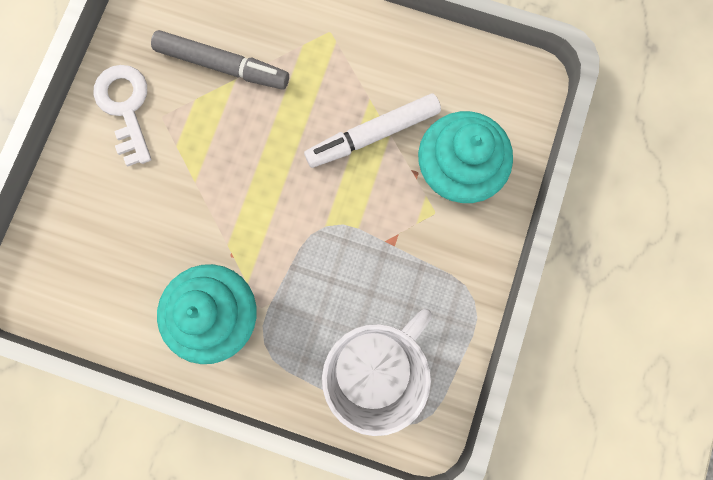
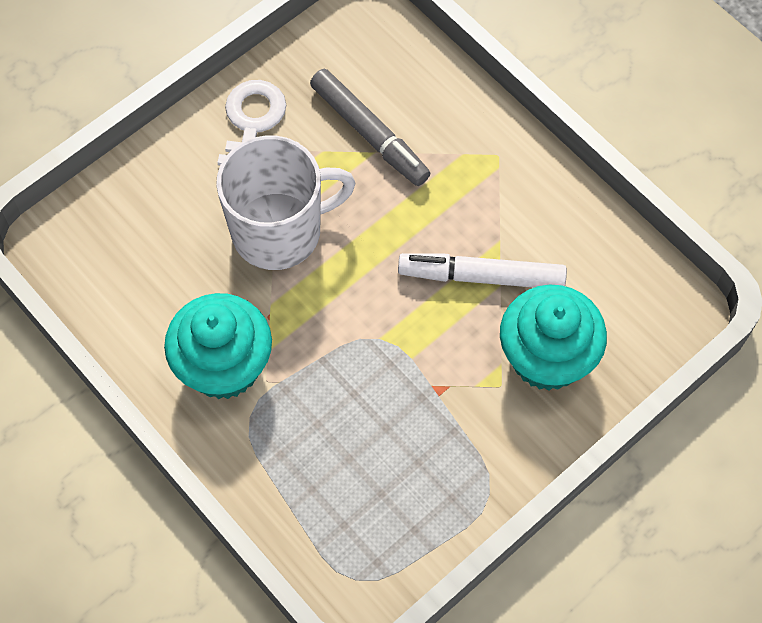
camera: 30 degrees right, 15 degrees down
(375, 367) = (346, 501): white mug -> white mug (279, 231)

